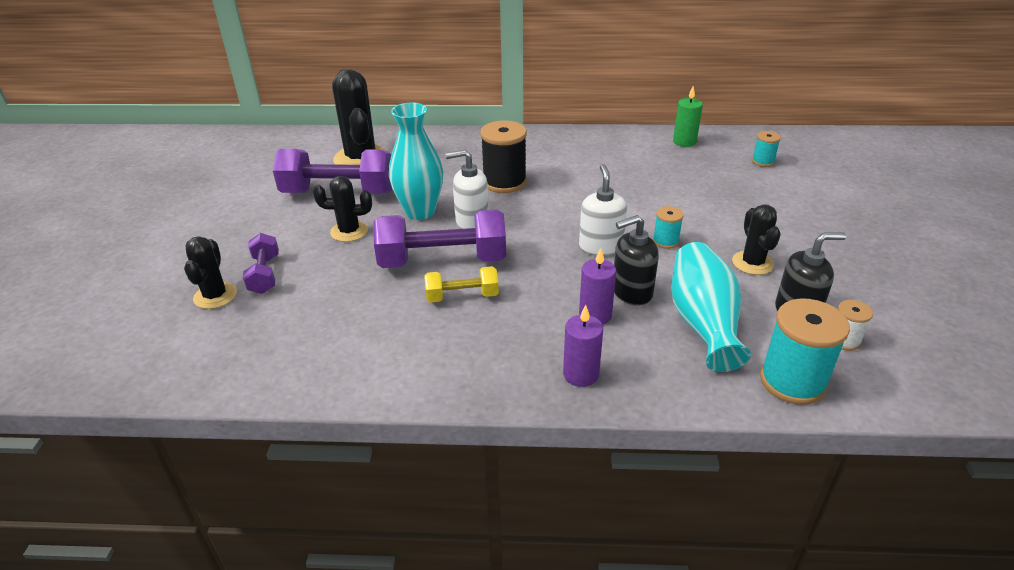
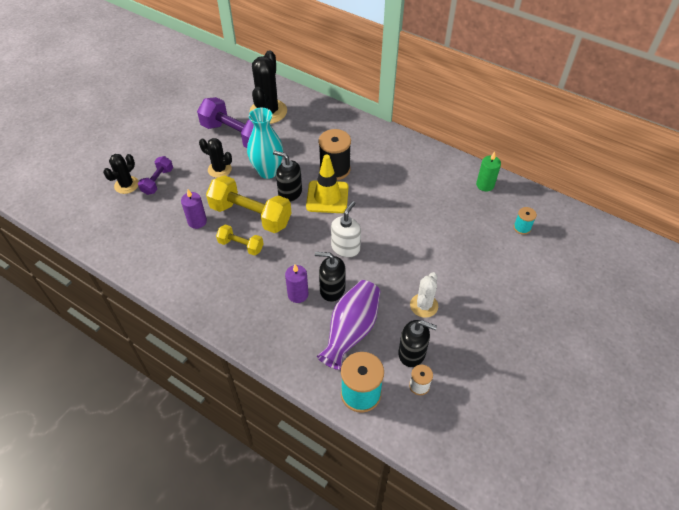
camera: 30 degrees right, 15 degrees up
(442, 261) = (251, 215): purple dumbbell -> yellow dumbbell
(471, 221) = (290, 193): white soap dispenser -> black soap dispenser
(524, 209) = (327, 197): none -> yellow traffic cone
(581, 374) = (257, 327): purple candle -> purple candle (197, 221)
(665, 241) = (388, 263): turquoise spool -> none
(703, 323) = (351, 331): turquoise vase -> purple vase
(752, 263) = (424, 305): black cactus -> white cactus

